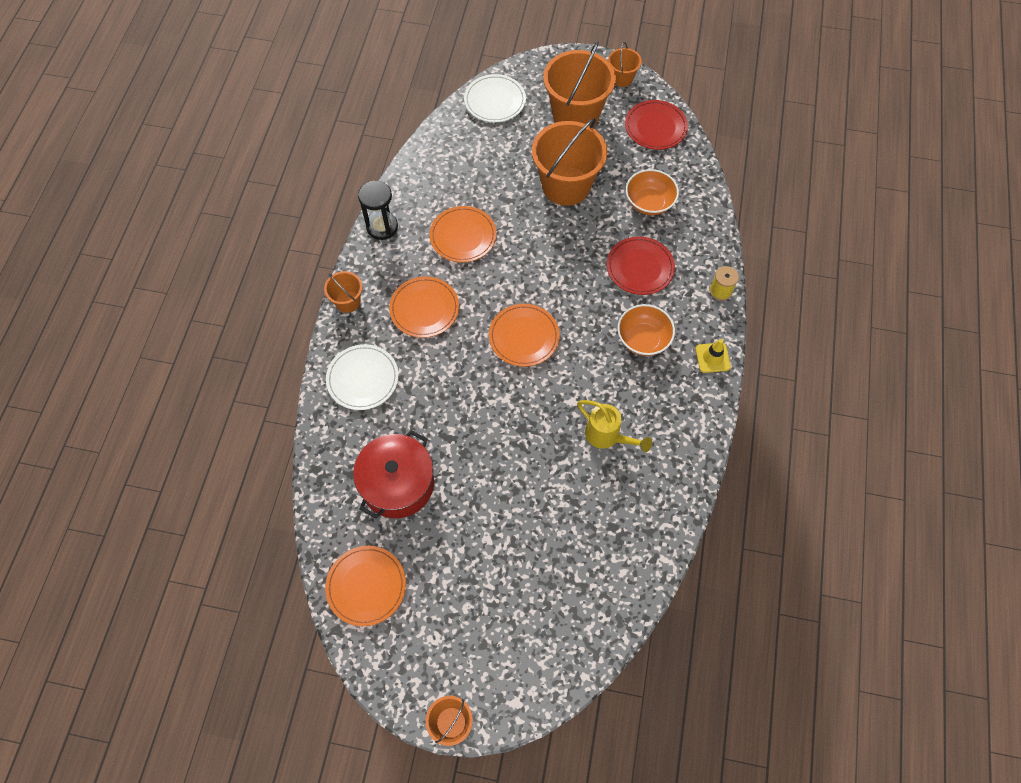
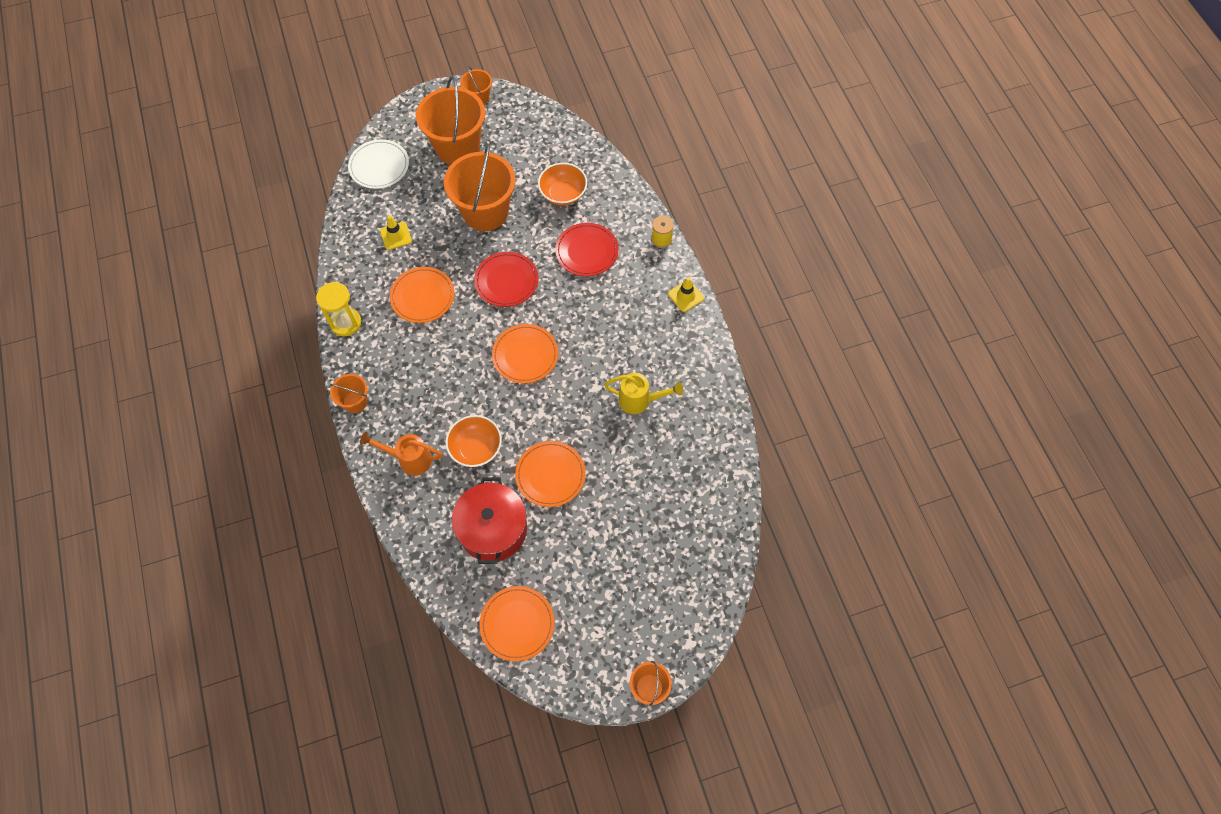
camera: 30 degrees left, 0 degrees up
(363, 378) = (409, 459): white plate -> orange watering can
(382, 227) = (345, 323): black hourglass -> yellow hourglass
(424, 309) = (426, 374): orange plate -> orange plate (550, 475)
(472, 170) = (396, 236): none -> yellow traffic cone
(643, 339) = (623, 308): orange bowl -> orange bowl (476, 448)
(655, 127) = (531, 127): red plate -> red plate (506, 281)

